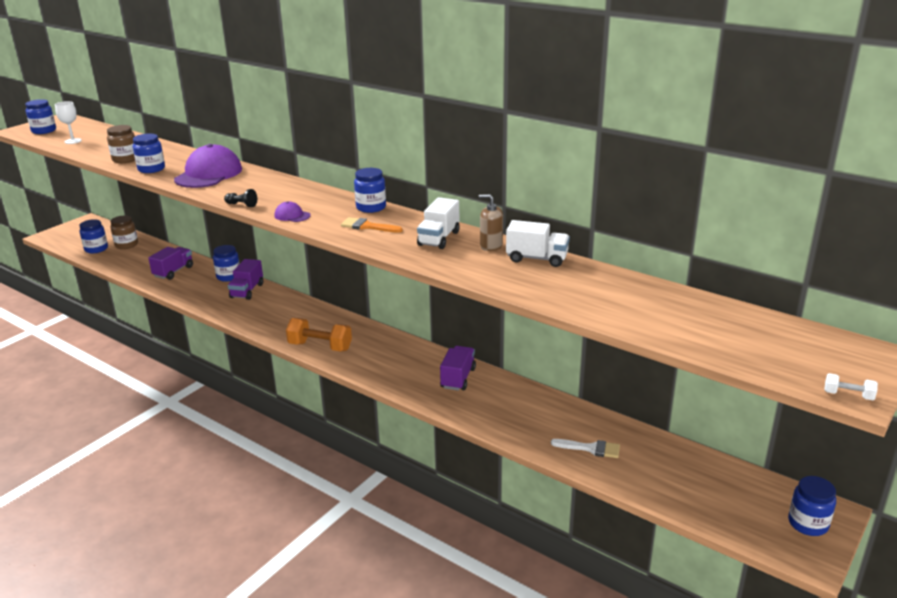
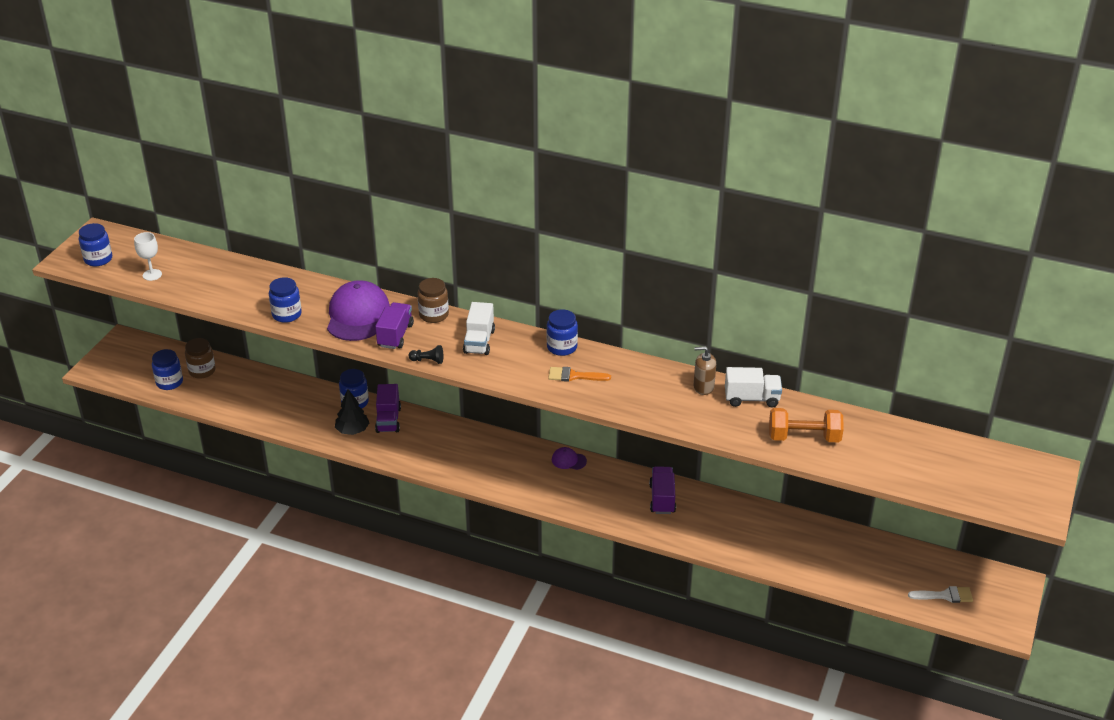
camera: 15 degrees left, 10 degrees up
(125, 159) = (243, 301): brown jar -> brown jar (434, 315)
(173, 272) = (287, 404): purple truck -> purple truck (395, 335)
(212, 294) = (352, 430): none -> black tree
(292, 215) = (490, 370): purple cap -> purple cap (568, 460)
(320, 346) = (508, 482): orange dumbbell -> orange dumbbell (804, 437)
(439, 238) = (651, 384): white truck -> white truck (479, 341)
(591, 448) = (809, 556): white brush -> white brush (945, 595)
(808, 523) = (999, 597): blue jar -> none
(848, 395) = (1036, 515): white dumbbell -> none

